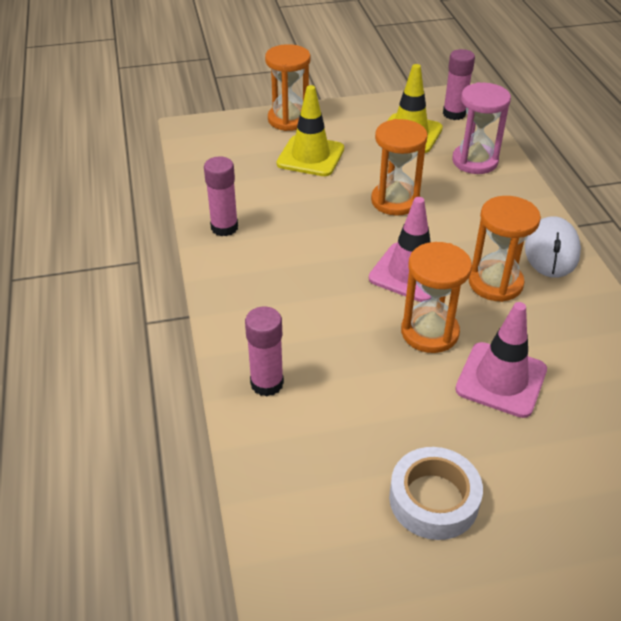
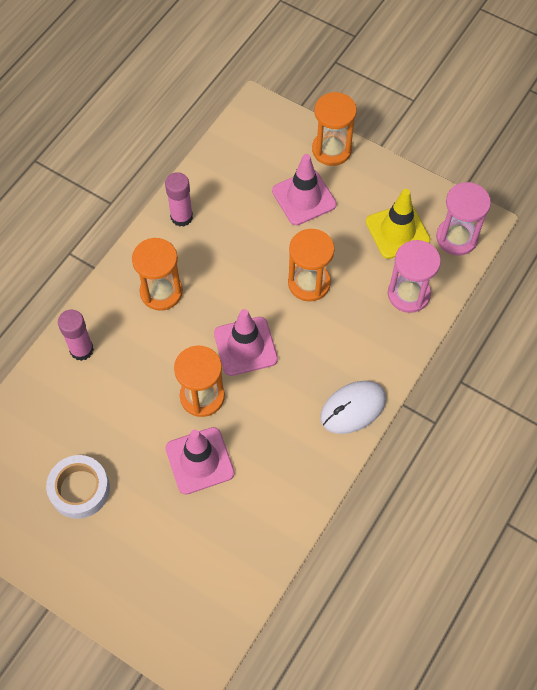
camera: 45 degrees right, 20 degrees up
(310, 156) = (304, 198): yellow traffic cone -> pink traffic cone
(454, 114) = (456, 238): pink glue stick -> pink hourglass
(495, 283) = (284, 399): orange hourglass -> orange hourglass (161, 292)

